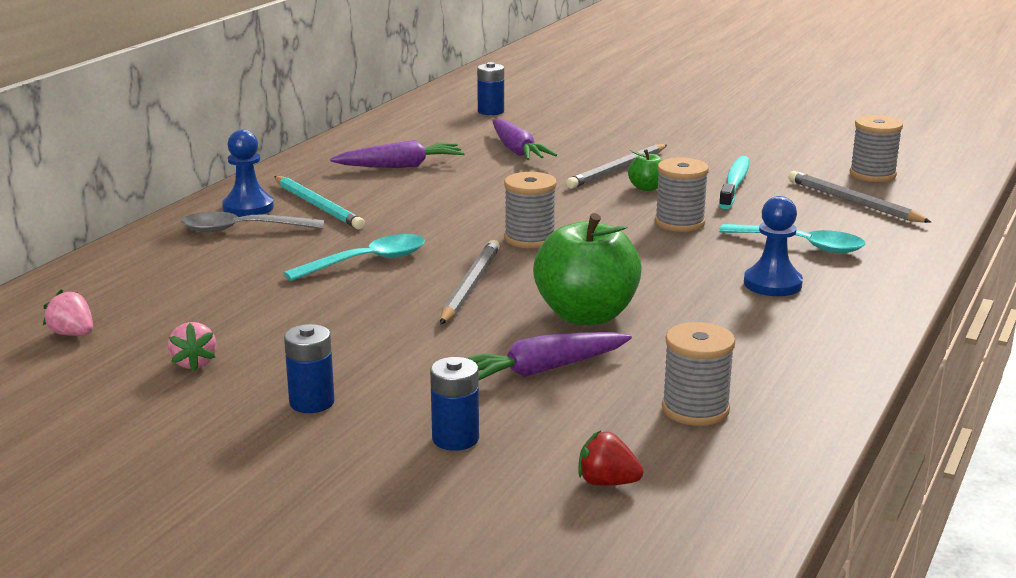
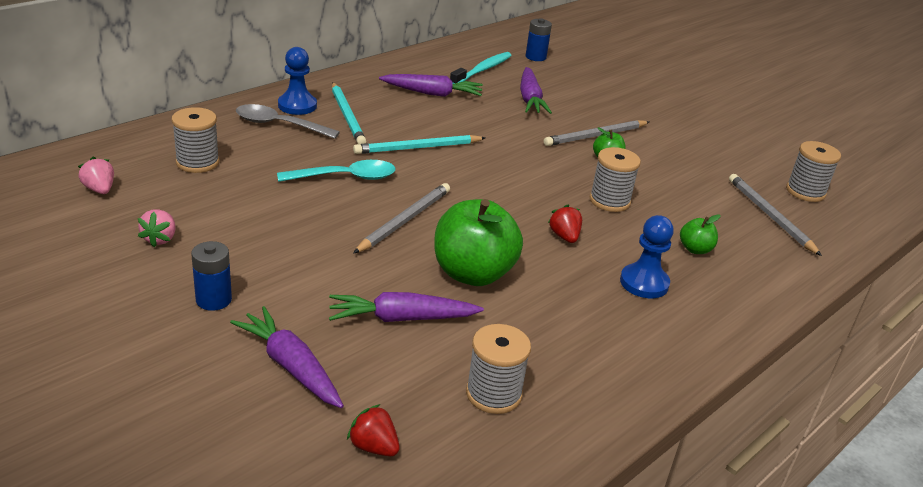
camera: 15 degrees right, 10 degrees up
(427, 219) = (418, 148): none -> turquoise pencil
(455, 439) = (291, 366): blue battery -> purple carrot
(530, 239) = (481, 187): grey spool -> grey spool (197, 162)
(657, 263) = (564, 237): none -> red strawberry
(734, 184) = (681, 173): turquoise toothbrush -> turquoise toothbrush (482, 70)
(801, 245) = (695, 249): turquoise spoon -> green apple

